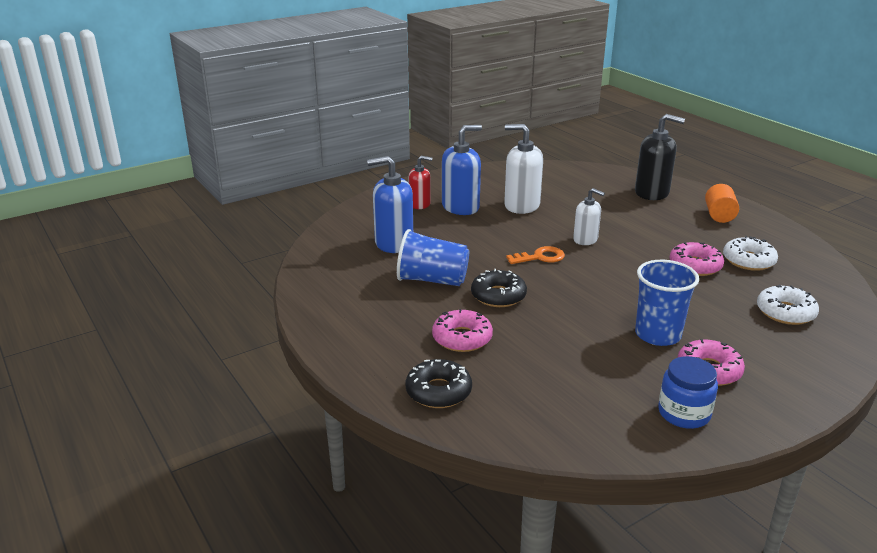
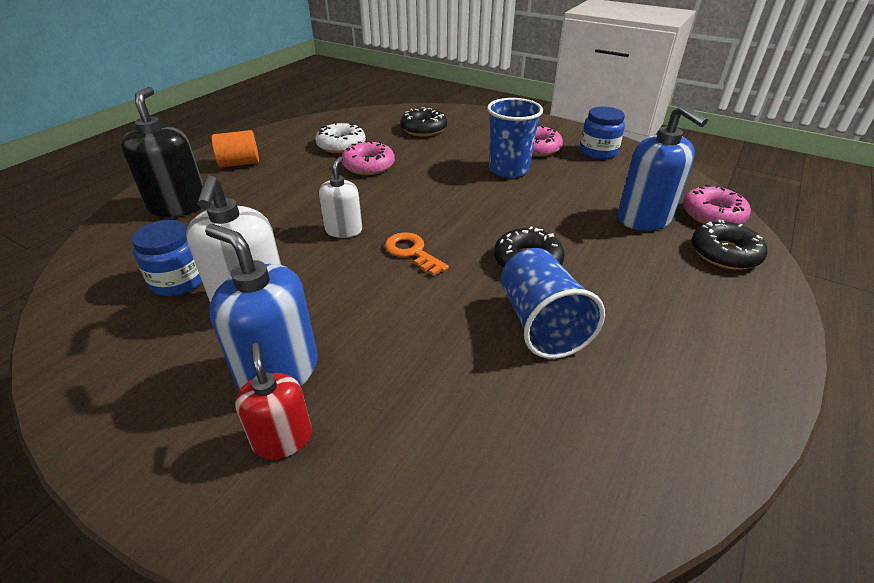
camera: 115 degrees left, 10 degrees up
(393, 243) = (467, 411): blue soap dispenser -> blue soap dispenser (644, 218)
(462, 338) = (632, 263): pink donut -> pink donut (712, 215)
(557, 190) = (179, 280): none -> blue jar
(785, 312) = (424, 129): white donut -> black donut

